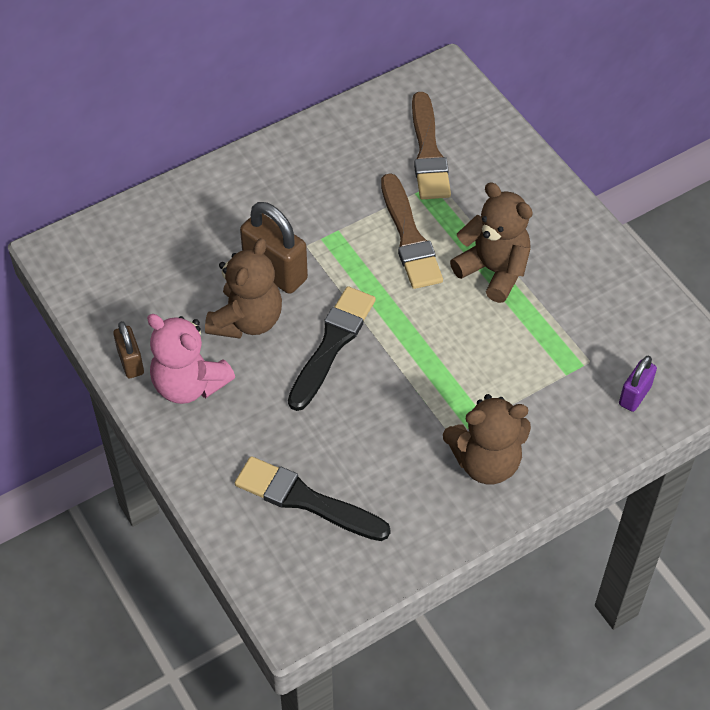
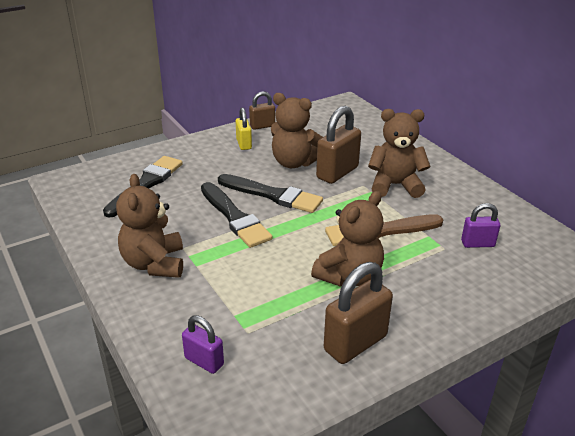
camera: 90 degrees right, 20 degrees down
(189, 384) = (244, 144): pink teddy bear -> yellow padlock
(307, 212) = (395, 185): none -> brown teddy bear
(385, 384) = (234, 217): none -> black brush
(428, 152) = (477, 244): brown brush -> purple padlock
(594, 272) = (355, 343): none -> brown padlock

